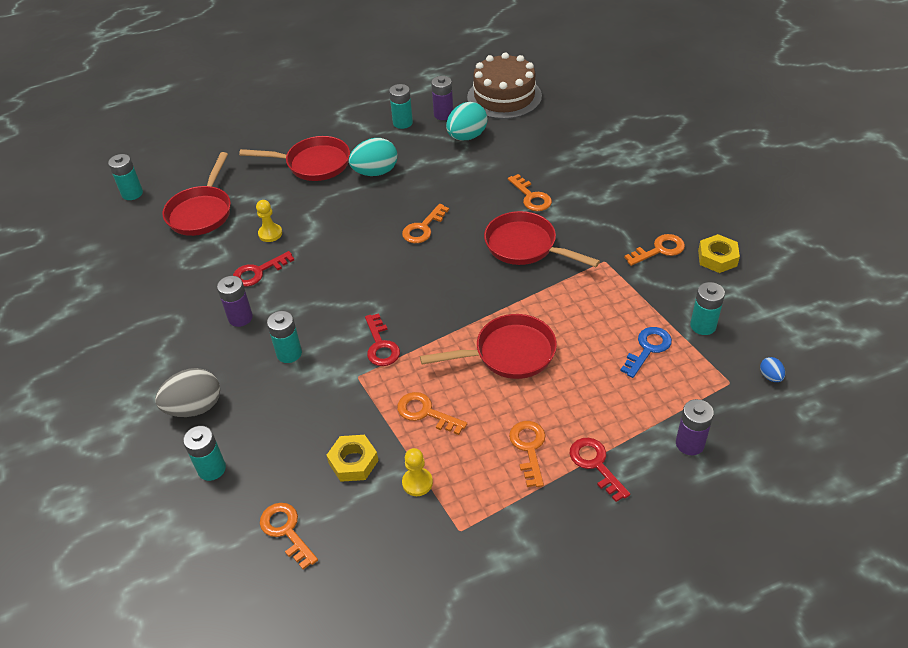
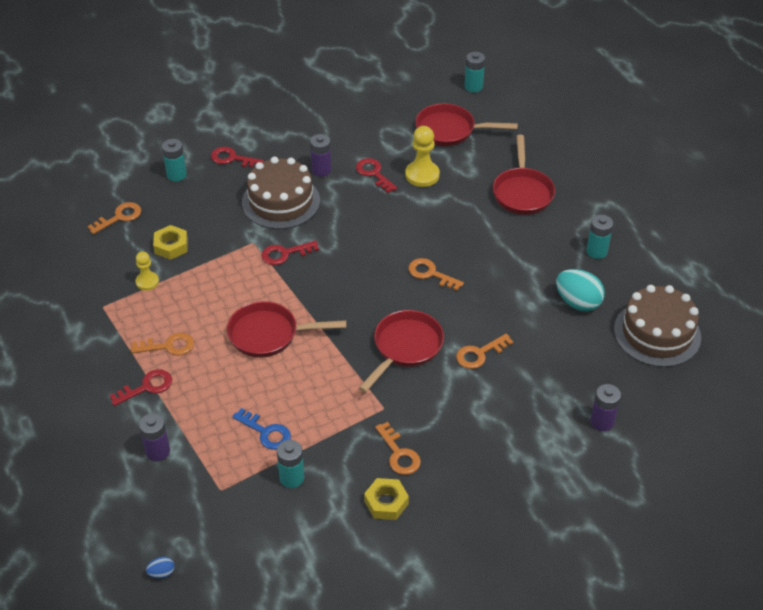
camera: 85 degrees right, 0 degrees up
(195, 407) = (232, 158): grey egg -> red key
(270, 233) = (422, 175): yellow pawn -> yellow pawn, size x1.62
(289, 353) = (281, 201): turquoise battery -> brown cake
(375, 172) = (512, 236): turquoise egg -> none
(426, 413) = (211, 284): orange key -> none
(443, 114) = (615, 283): purple battery -> purple battery (602, 422)
(509, 353) = (269, 334): red pan -> red pan turned 105 degrees clockwise
(770, 376) = (224, 522): blue egg -> blue egg (162, 573)

